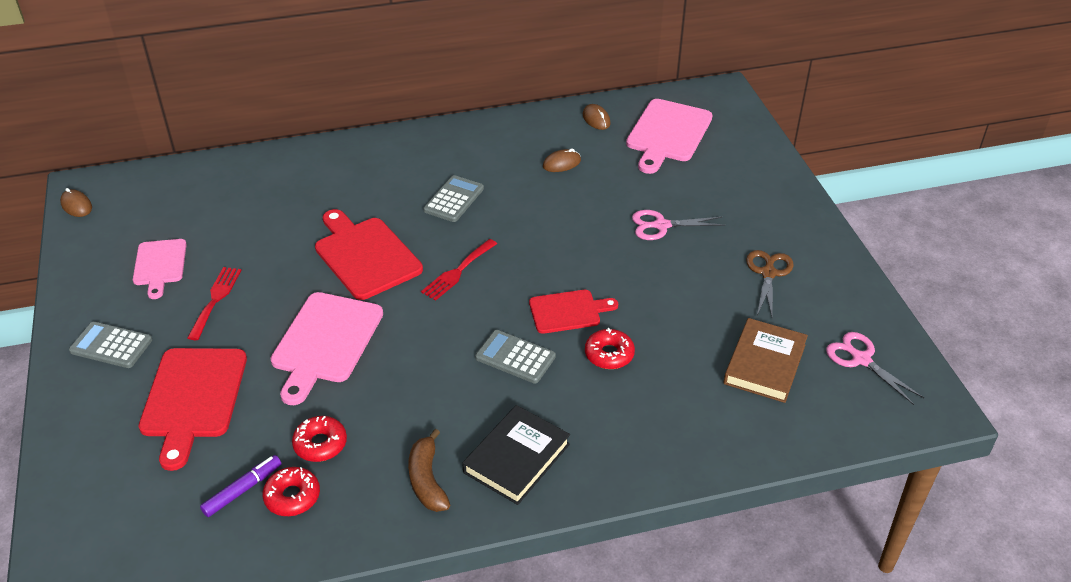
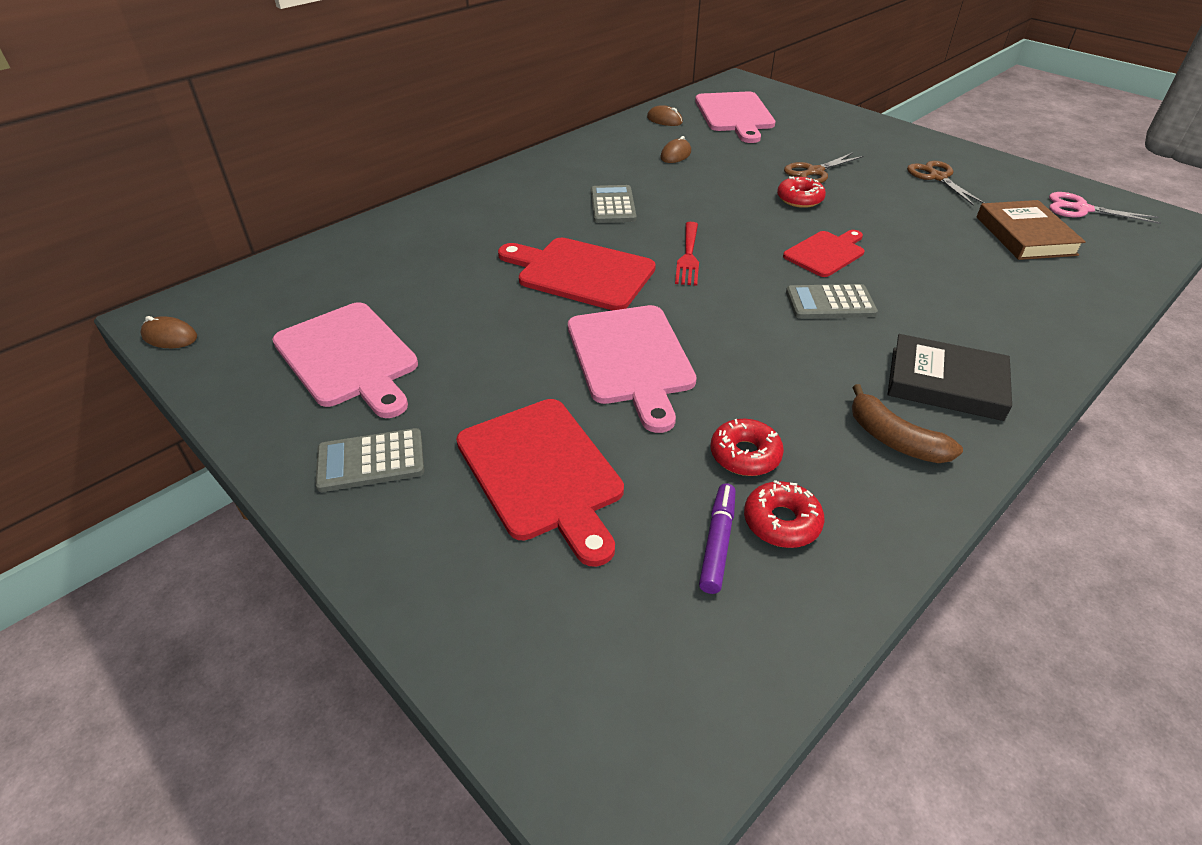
camera: 30 degrees left, 0 degrees up
(160, 265) = (349, 357): pink cutting board -> pink cutting board, size x1.62
(215, 299) = (457, 366): red fork -> none
(517, 458) = (945, 383): black book -> black book turned 75 degrees counterclockwise
(609, 354) = (903, 272): red donut -> red donut (799, 199)
(661, 225) = (814, 172): pink scissors -> brown scissors

